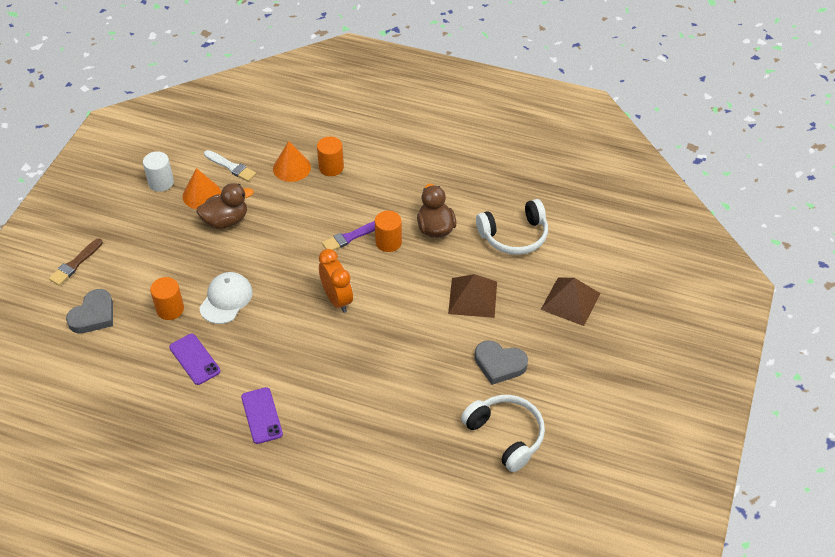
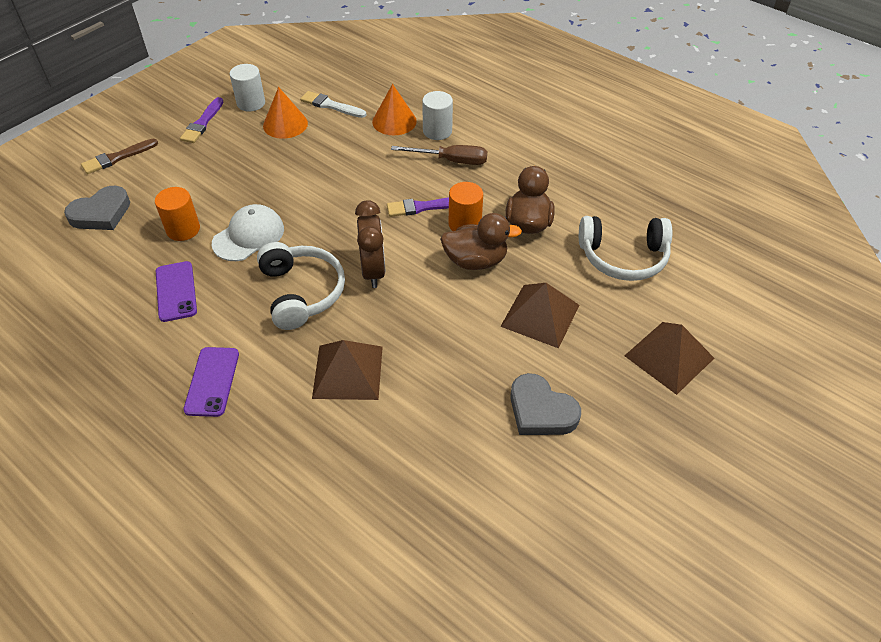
camera: 20 degrees right, 0 degrees up
(129, 212) = (202, 123): none -> purple brush
(226, 220) = (295, 155): brown duck -> brown duck (475, 261)
(231, 167) = (331, 105): white brush -> white brush turned 150 degrees clockwise
(331, 167) = (437, 131): orange cylinder -> white cylinder
(337, 299) = (373, 271): orange clock -> brown clock
(354, 191) = (451, 161): none -> brown screwdriver
(355, 379) = (348, 372): none -> brown pyramid
(505, 435) = (510, 513): white headphones -> white headphones (301, 292)

